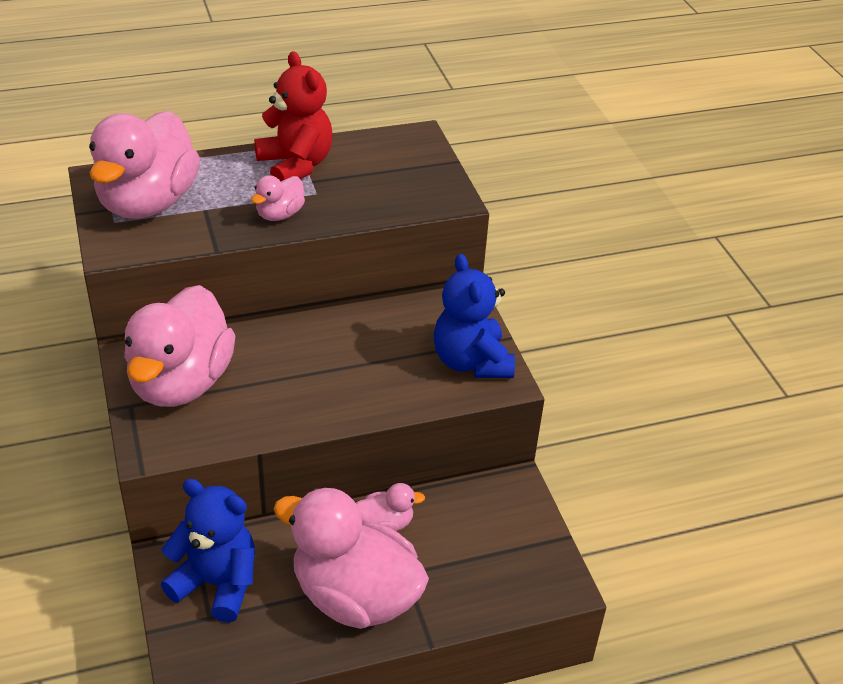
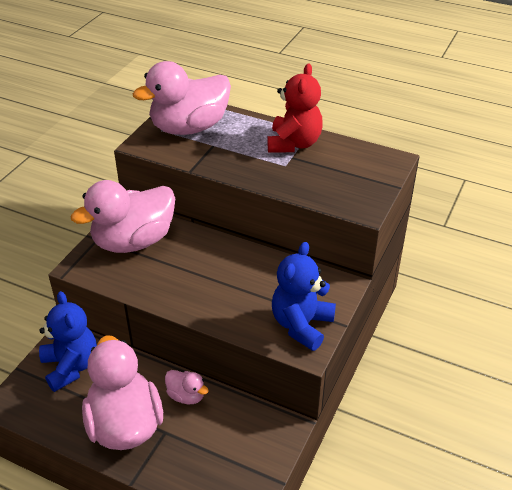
camera: 45 degrees right, 0 degrees up
(279, 214) = (248, 167): pink duck -> none

